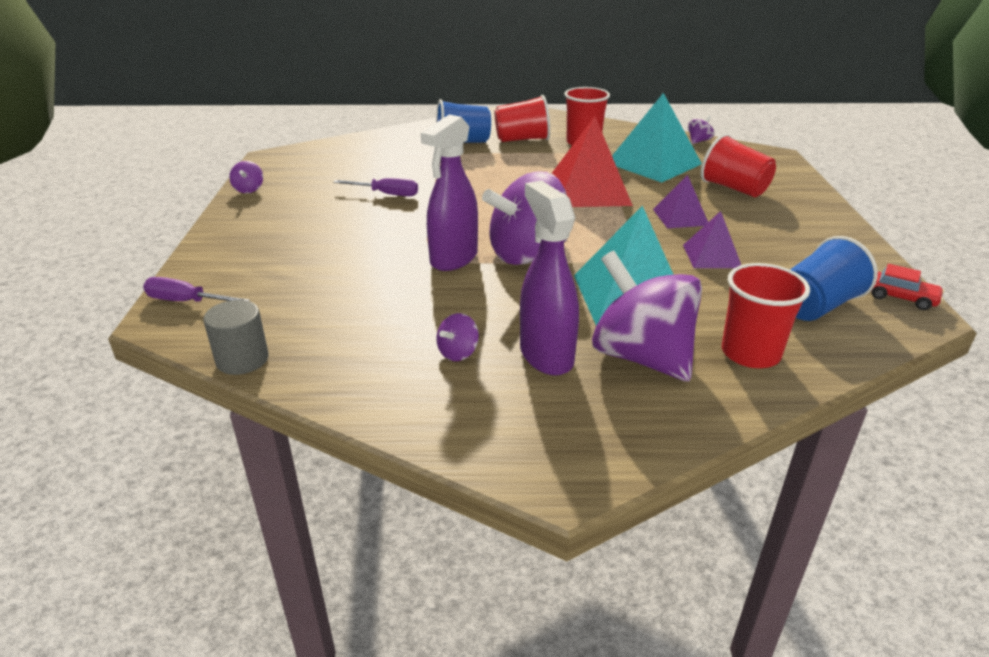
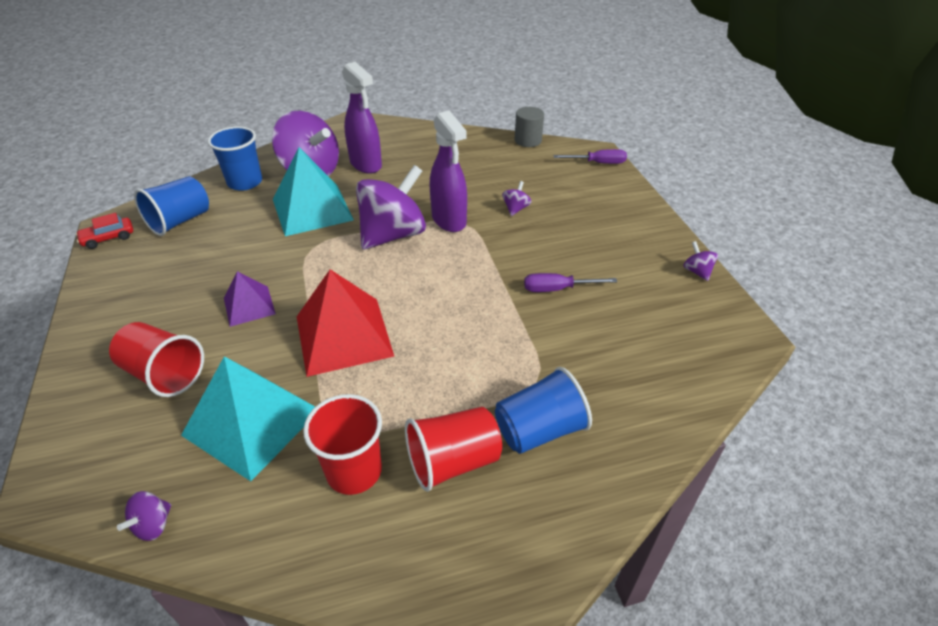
camera: 165 degrees right, 10 degrees up
(453, 259) = (449, 220): purple spray bottle -> purple spray bottle turned 135 degrees clockwise
(458, 353) = (416, 159): purple spinning top -> purple spinning top (515, 209)
(711, 256) = (237, 257): purple pyramid -> none
(750, 353) = (245, 182): red cup -> blue cup
(900, 297) = (108, 238): red car -> red car turned 45 degrees counterclockwise

